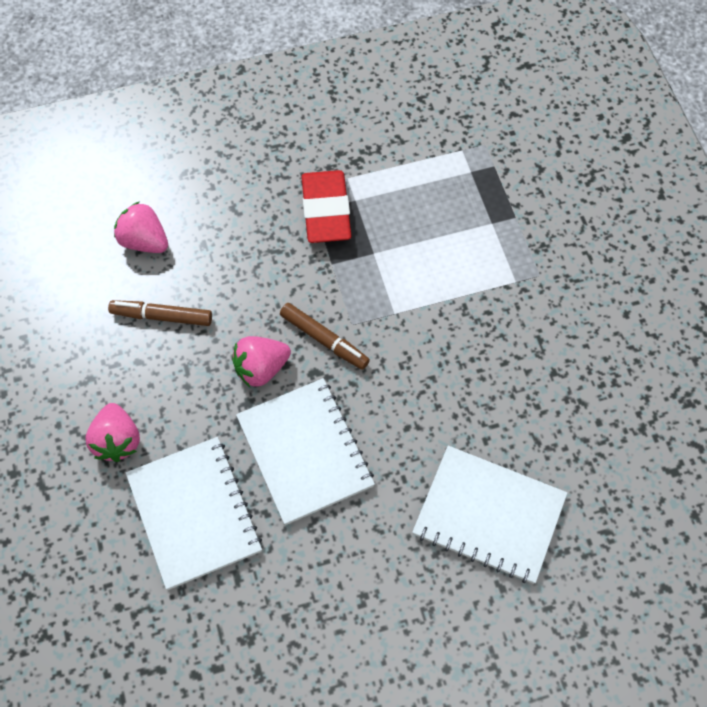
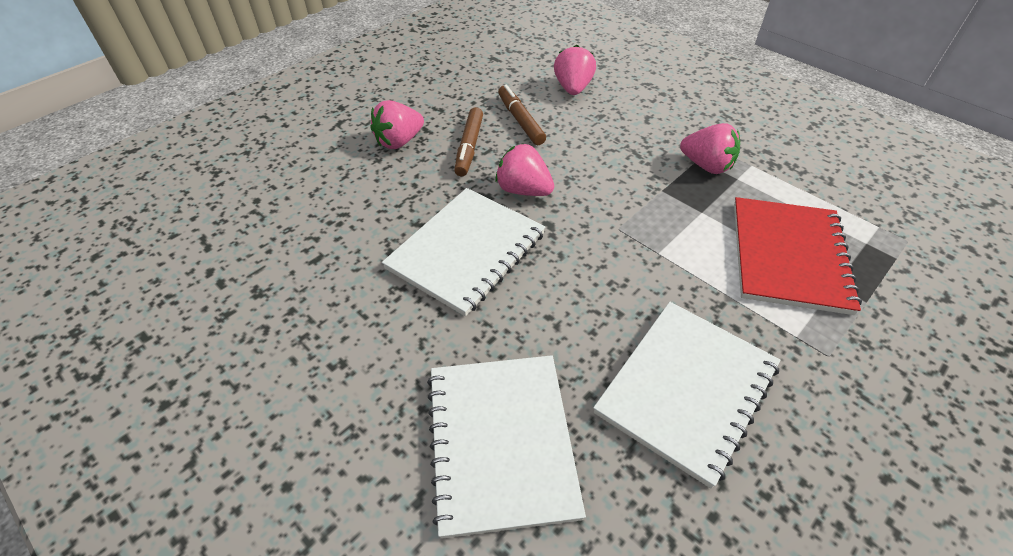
camera: 60 degrees right, 15 degrees down
(194, 513) = (362, 207): white notebook -> white notebook (686, 389)
(324, 339) = (586, 217): brown marker -> brown marker (469, 147)
(326, 210) = (706, 166): red eraser -> pink strawberry
(451, 230) = (788, 256): none -> red notebook

